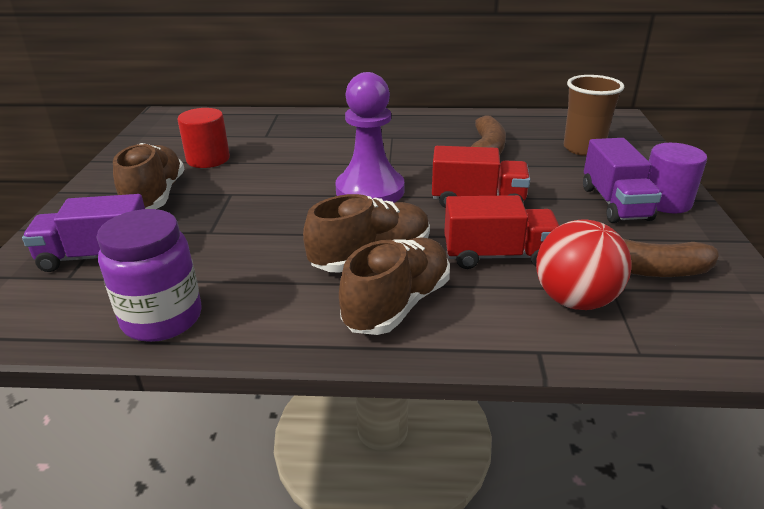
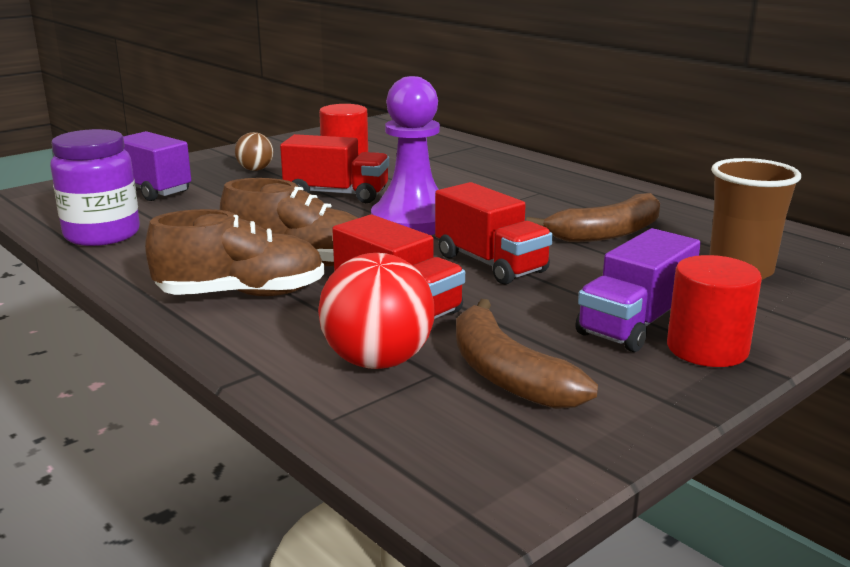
camera: 45 degrees right, 10 degrees down
(155, 196) = (255, 170): brown shoe -> brown ball
(271, 191) = (336, 194): none -> red truck
(665, 202) = (707, 349): purple cylinder -> red cylinder

